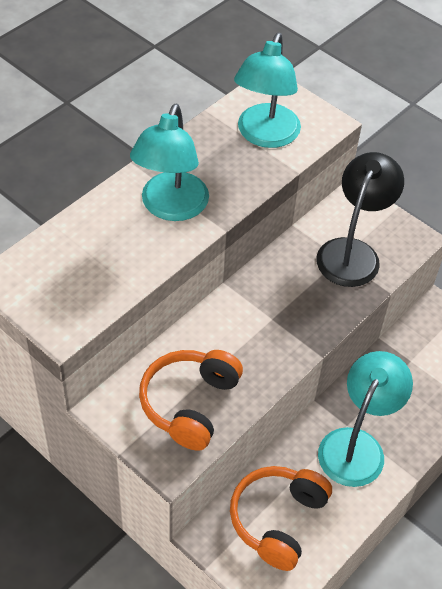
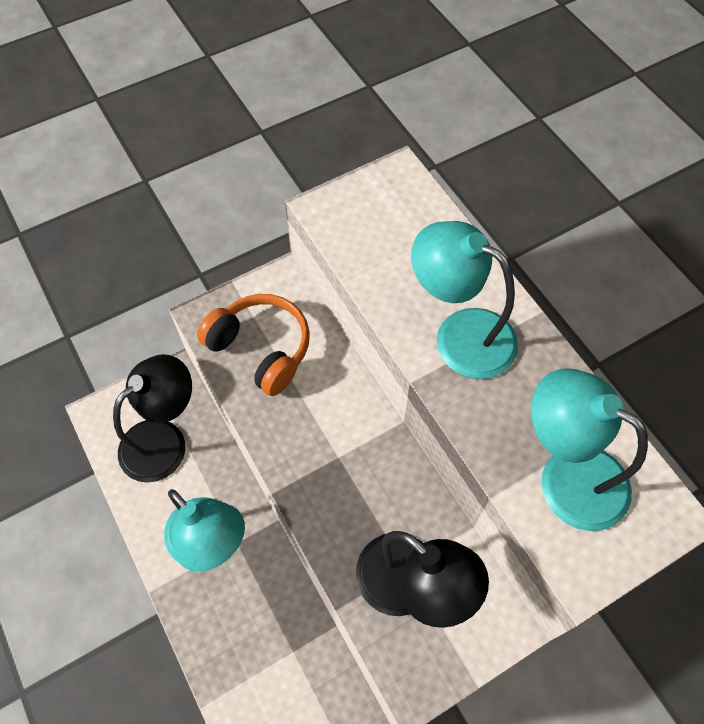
camera: 110 degrees right, 10 degrees up
(278, 520) = (164, 440): orange headphones -> black lamp

